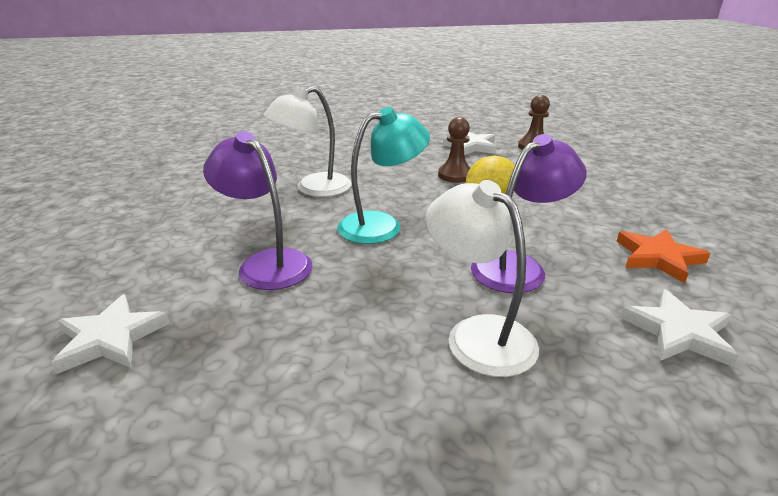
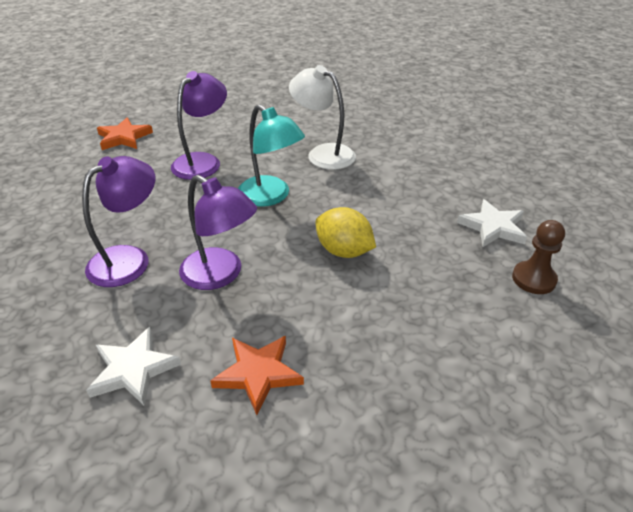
camera: 75 degrees right, 10 degrees up
(111, 338) = (124, 137): white star -> orange star
(455, 175) = (396, 224): brown pawn -> none
(478, 334) = (129, 259): white lamp -> purple lamp

